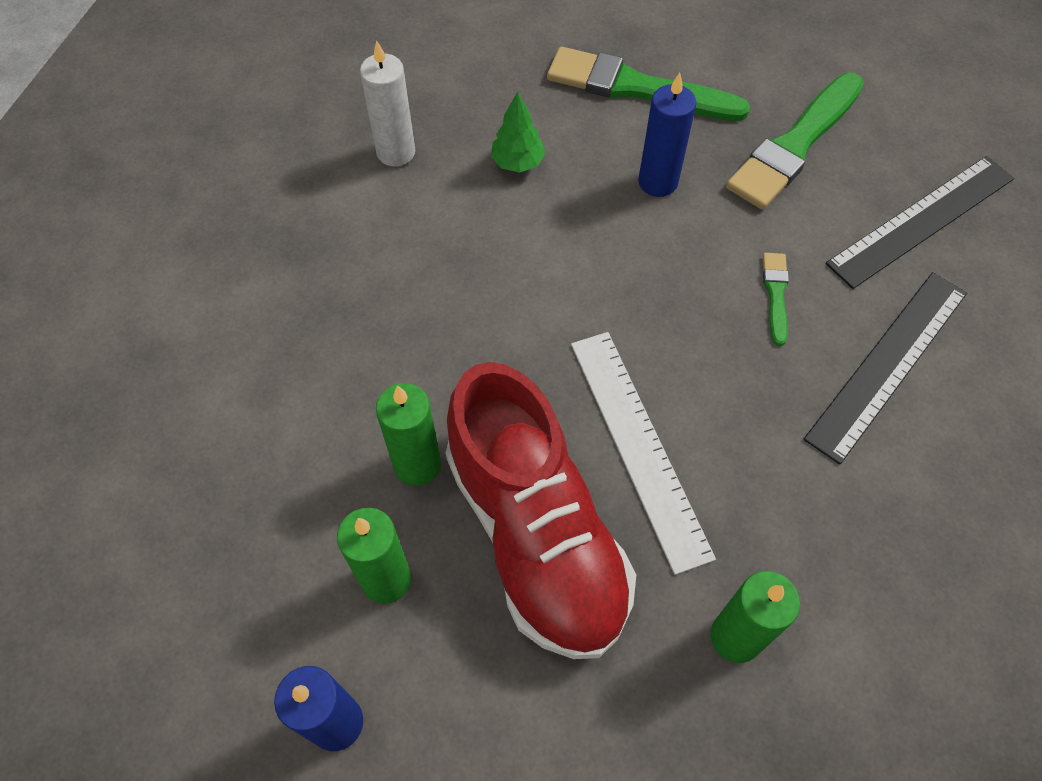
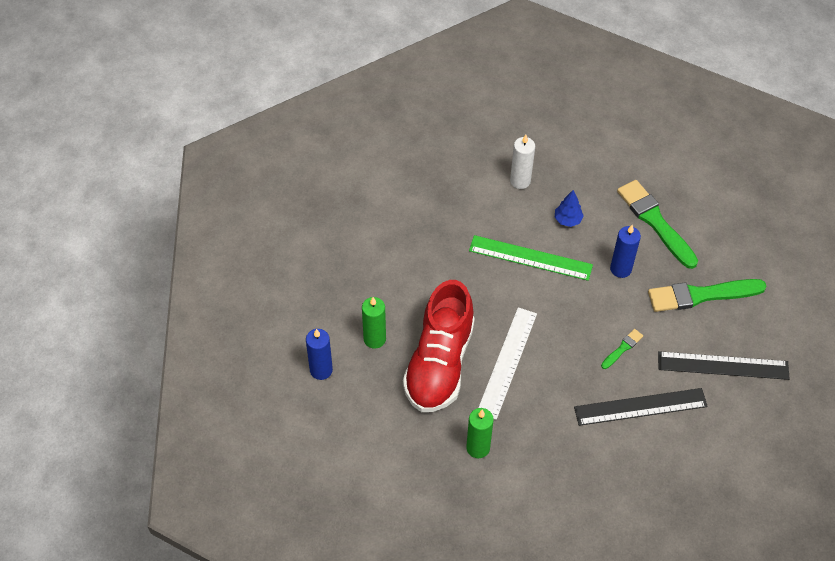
camera: 40 degrees right, 5 degrees down
(417, 465) = (419, 309): green candle -> none
(517, 163) = (567, 220): green tree -> blue tree
(517, 254) = (530, 257): none -> green ruler

